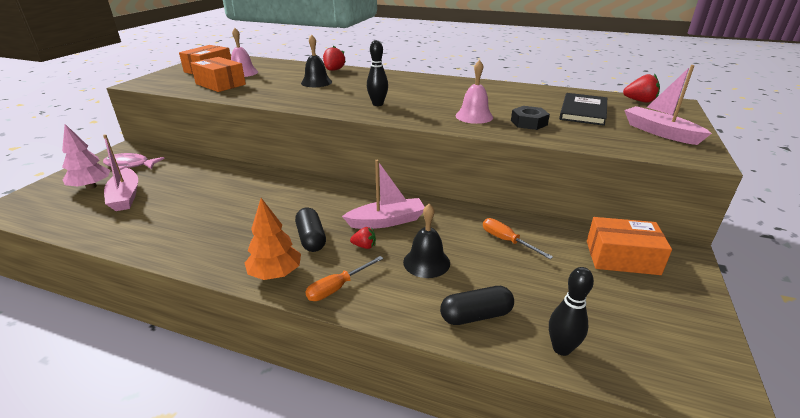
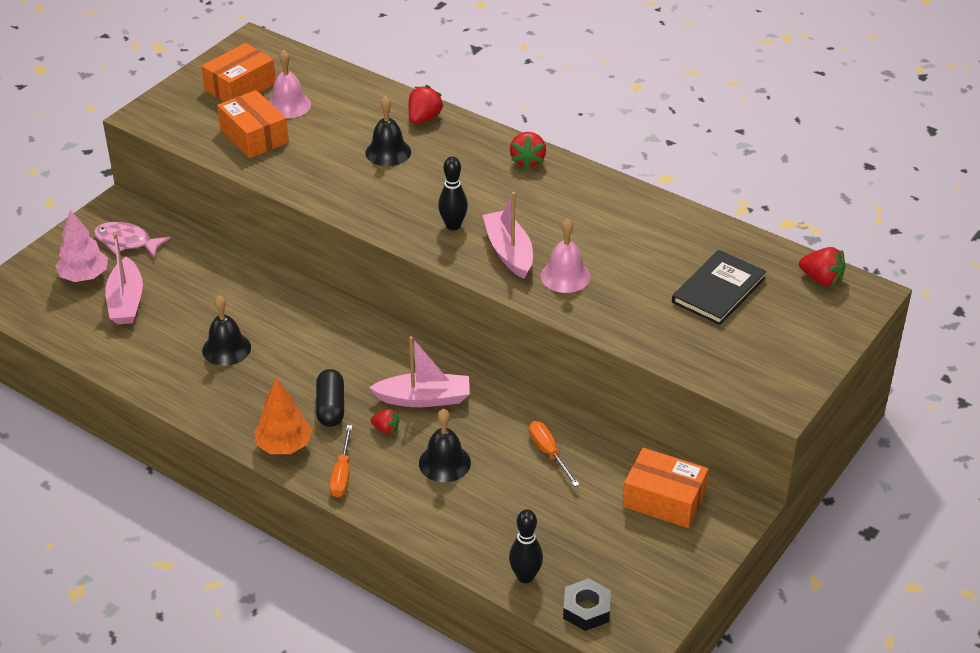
camera: 15 degrees right, 10 degrees up
(213, 213) = (226, 349): none -> black bell
(337, 287) = (342, 474): orange screwdriver -> orange screwdriver turned 60 degrees counterclockwise
(409, 78) = (527, 161): none -> red strawberry
(476, 315) = (464, 530): black capsule -> none
(528, 123) = (626, 302): black nut -> black nut (586, 609)
(660, 132) = (778, 351): pink boat -> pink boat (509, 252)

